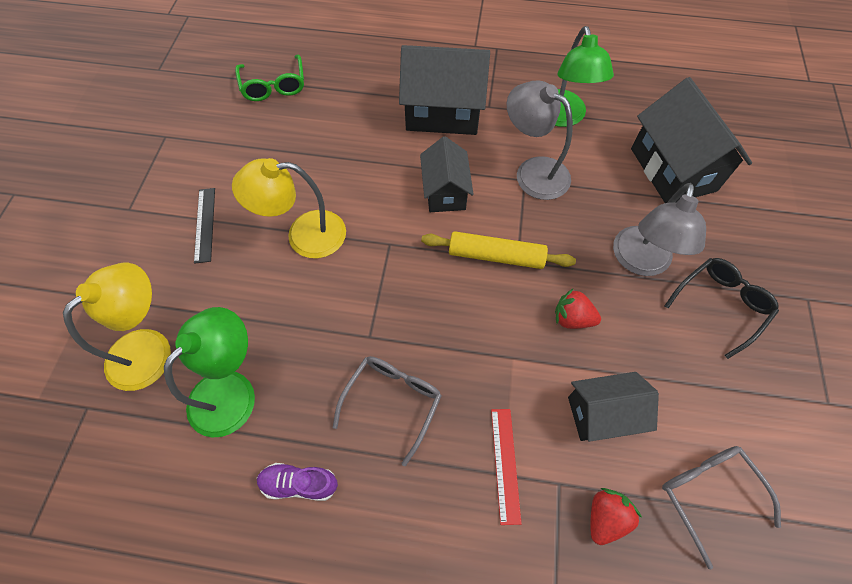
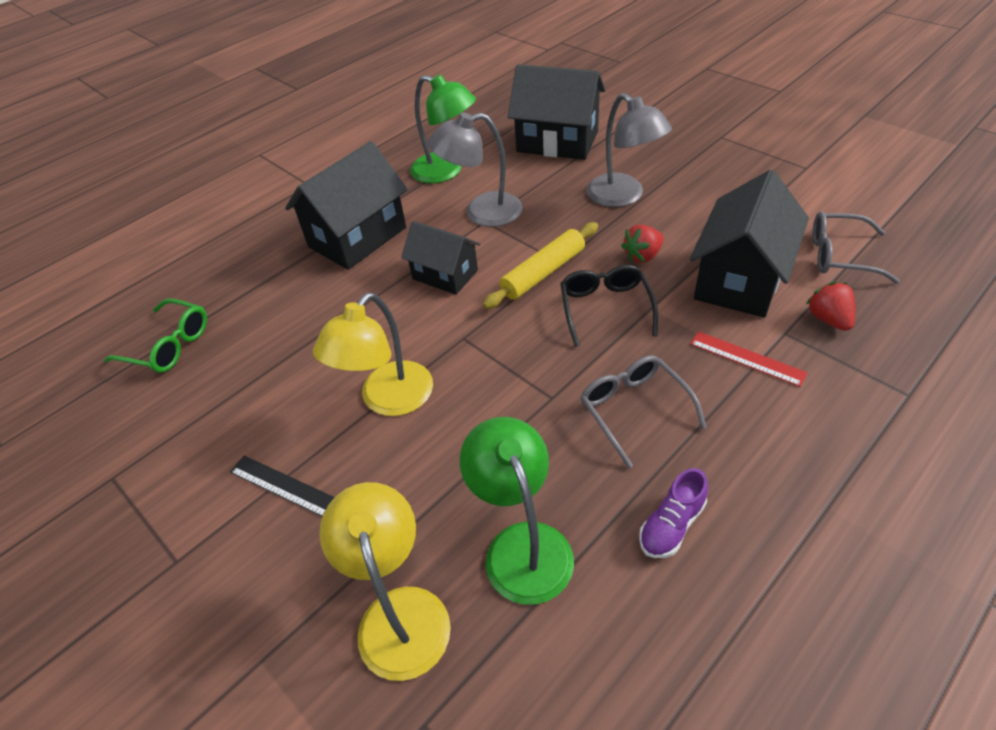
camera: 50 degrees left, 15 degrees down
(602, 414) = (740, 279): black house -> black house, size x1.61
(720, 305) = (694, 176): black glasses -> black glasses (605, 308)

